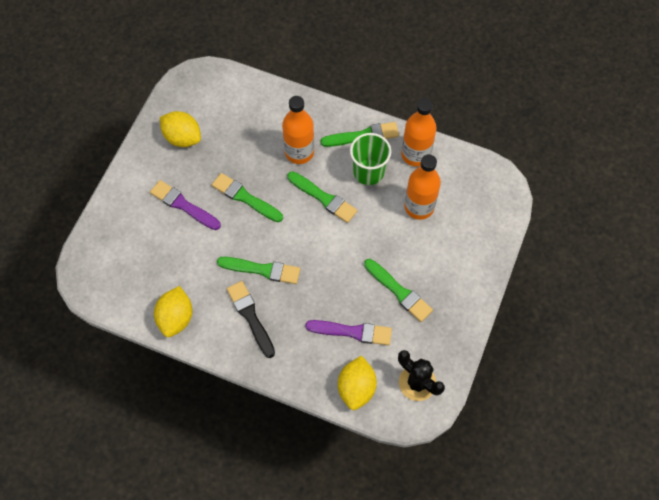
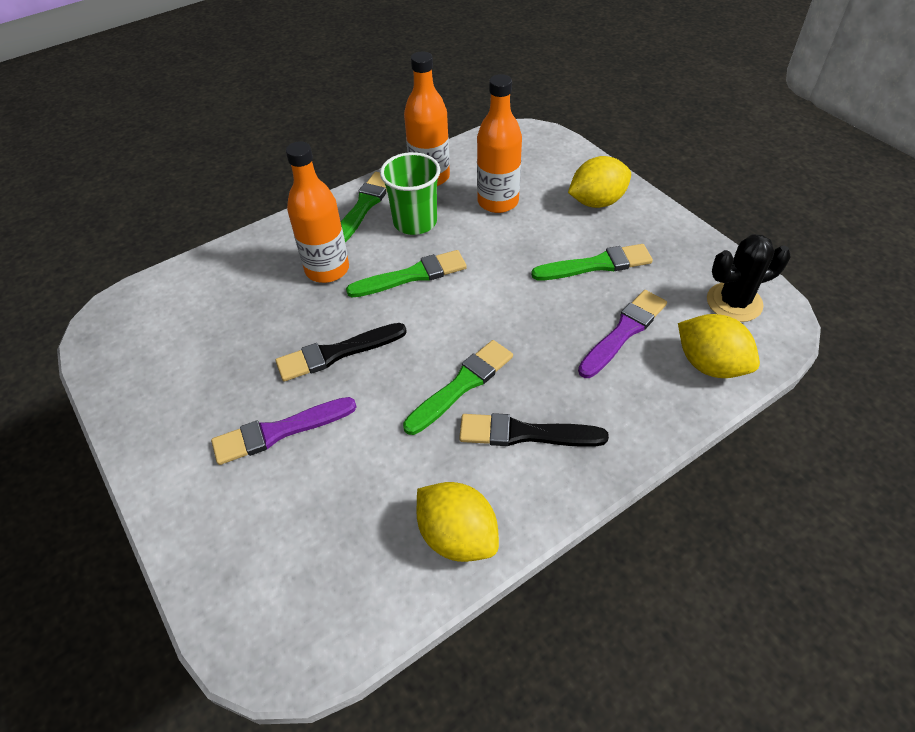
camera: 55 degrees left, 15 degrees down
(182, 138) = (176, 380): yellow lemon -> yellow lemon (596, 202)
(245, 197) = (337, 353): green brush -> black brush

